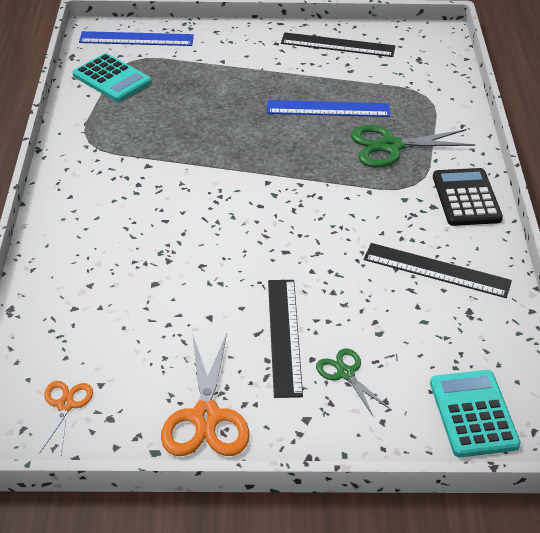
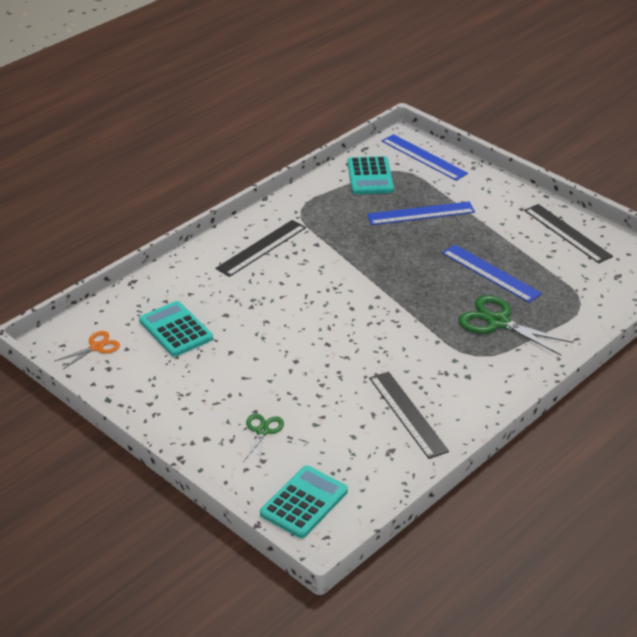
camera: 45 degrees right, 5 degrees down
(126, 330) = (176, 330): none -> turquoise calculator
(202, 89) = (421, 213): none -> blue ruler
(206, 417) = (156, 400): orange scissors -> none
(284, 336) = (257, 389): black ruler -> black ruler (261, 248)
(466, 198) = (500, 385): black calculator -> none

